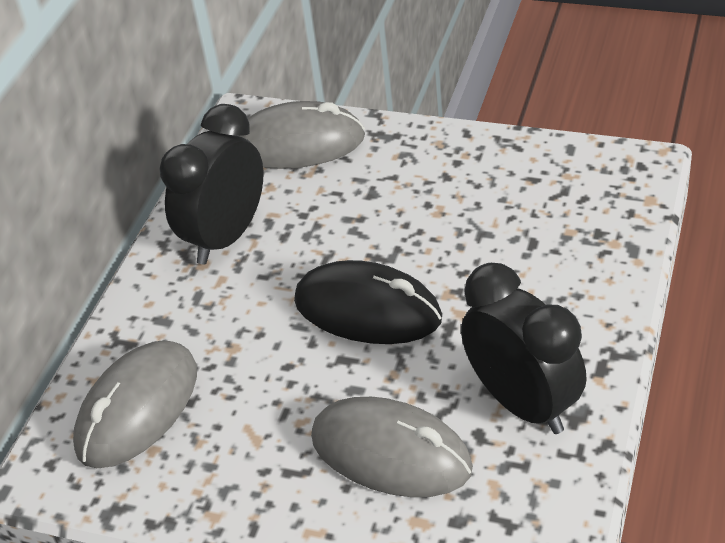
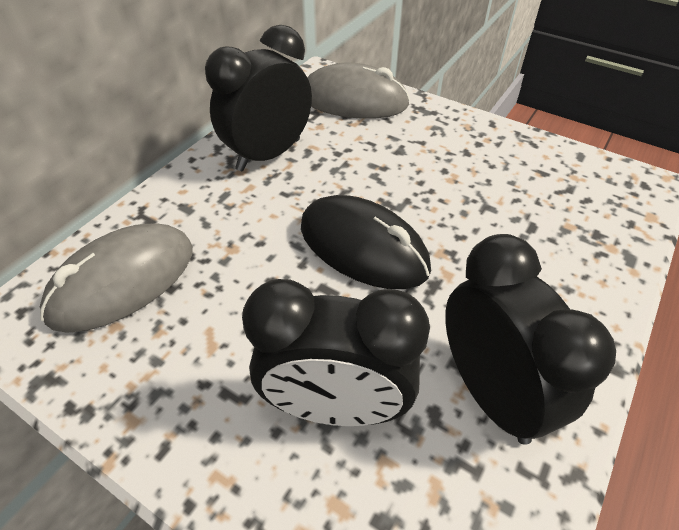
camera: 10 degrees right, 5 degrees up
(391, 453) = (336, 406): grey mouse -> black clock

